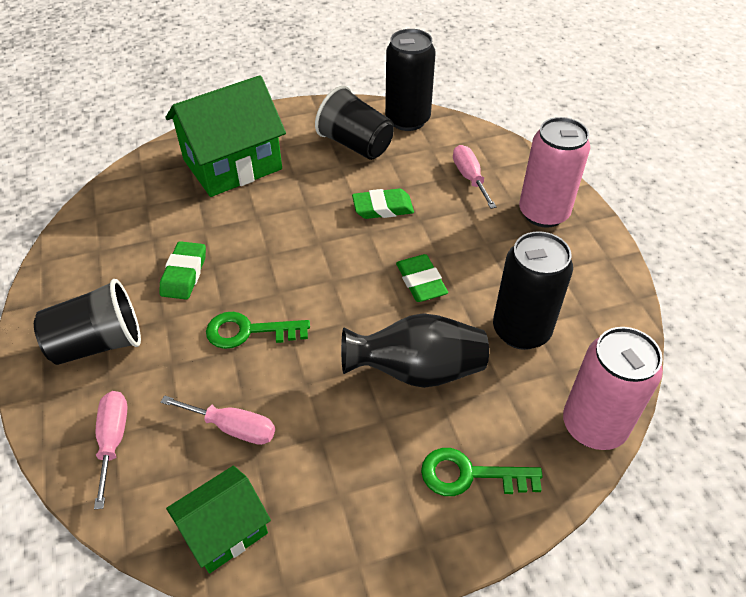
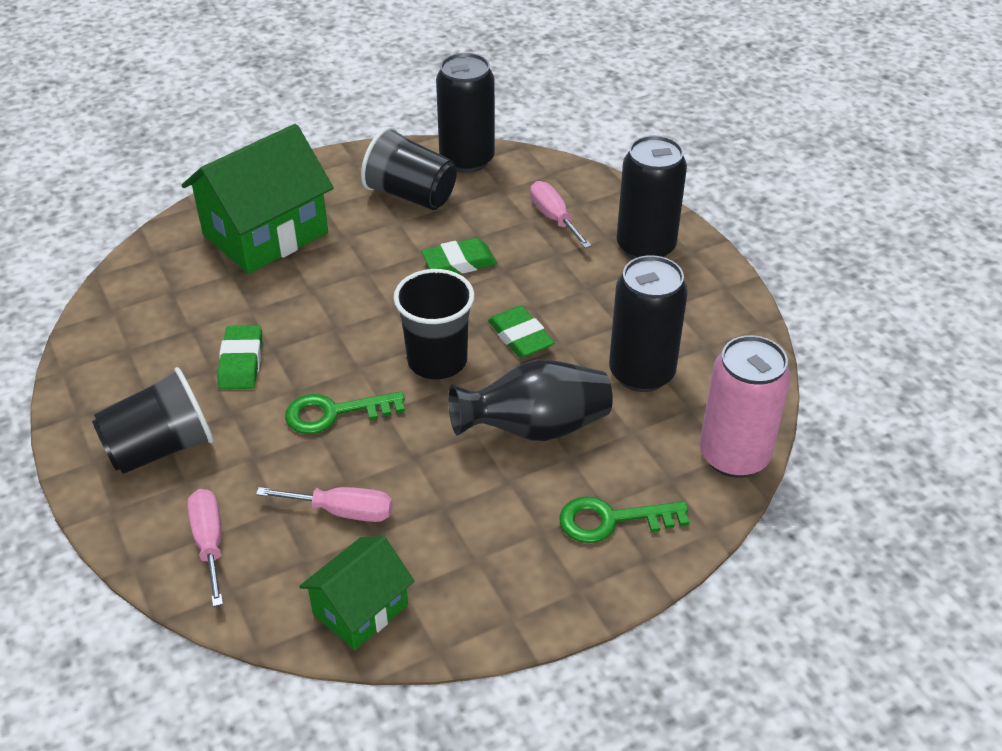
camera: 10 degrees left, 5 degrees down
(346, 294) = (437, 360): none -> black cup
(543, 213) = (645, 247): pink can -> black can

